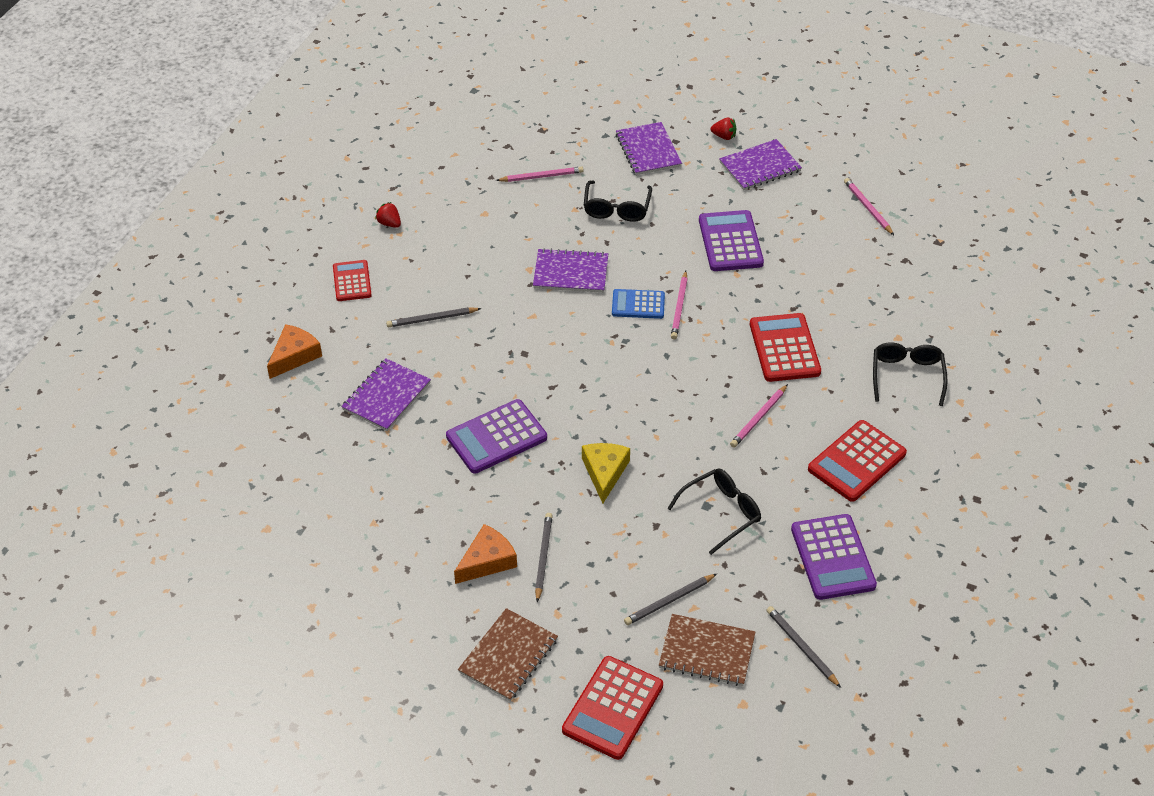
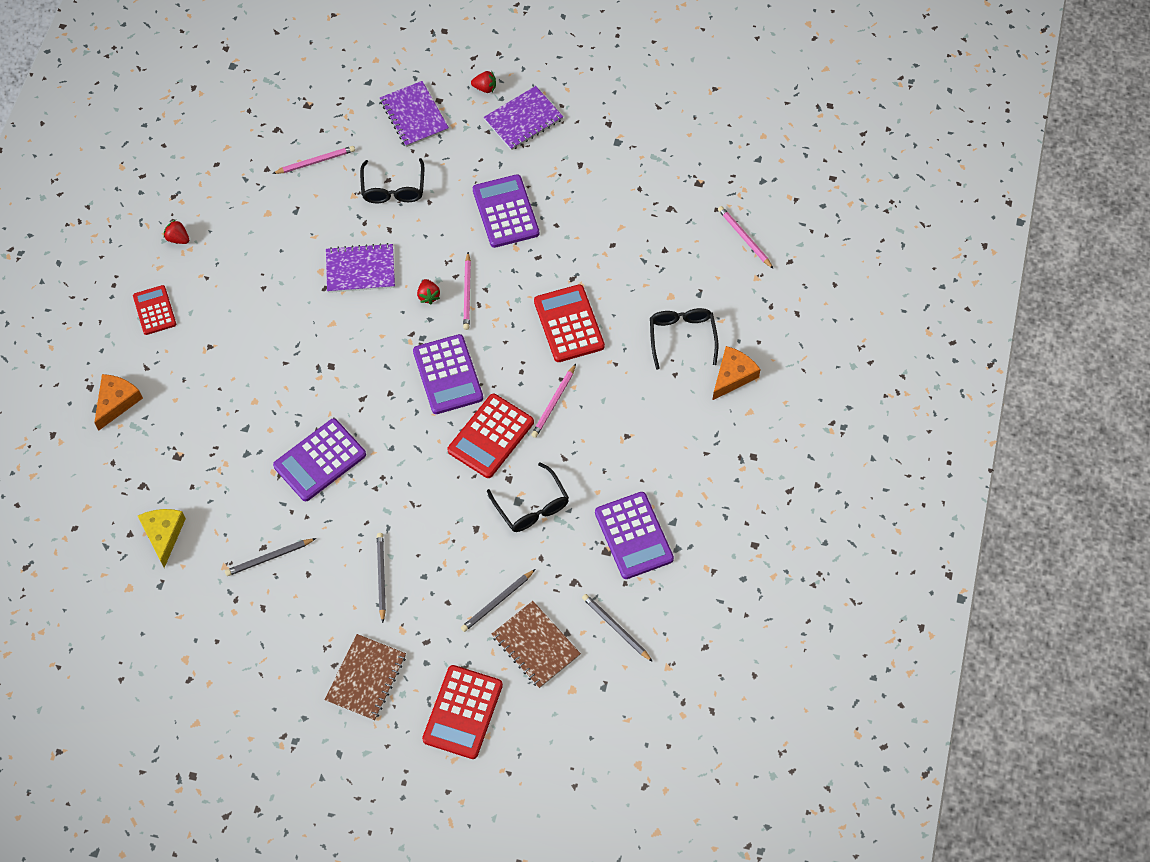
camera: 10 degrees left, 15 degrees up
(386, 396) = (211, 432): purple notebook -> none
(432, 319) = (238, 341): grey pencil -> grey pencil (269, 558)
(487, 561) = (332, 588): orange cheese -> orange cheese (733, 376)
(604, 472) = (423, 481): yellow cheese -> yellow cheese (163, 534)
(638, 304) = (428, 296): blue calculator -> red strawberry
(647, 377) = (448, 375): none -> purple calculator
(707, 652) = (535, 645): brown notebook -> brown notebook turned 45 degrees clockwise
(721, 513) = (532, 506): black glasses -> black glasses turned 105 degrees clockwise
(856, 461) = (645, 434): red calculator -> red calculator (490, 436)
(867, 208) = (630, 153): pink pencil -> pink pencil (744, 238)

